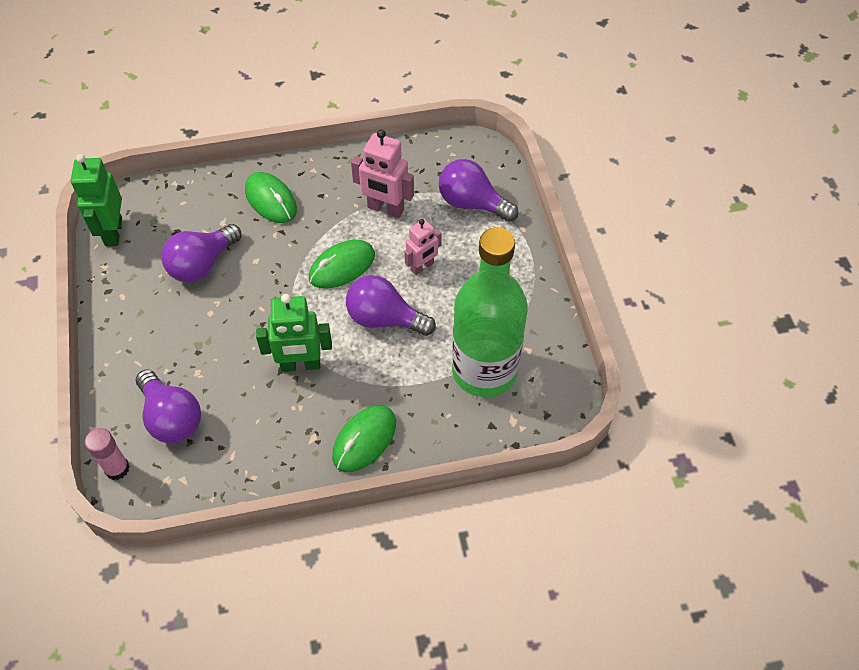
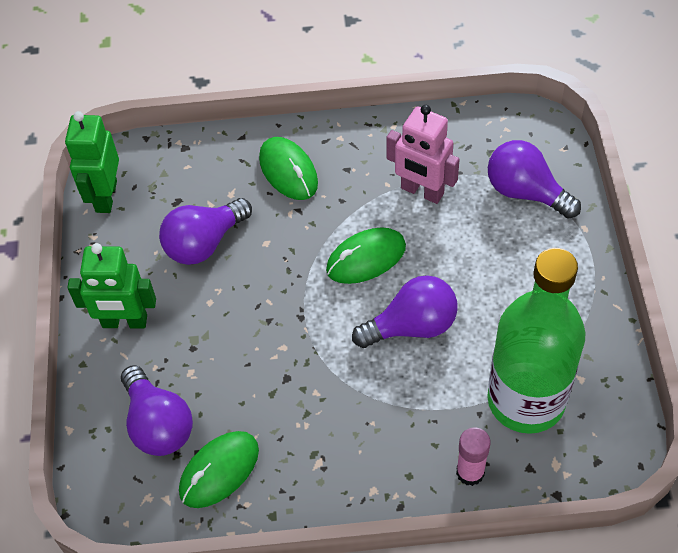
camera: 10 degrees right, 0 degrees up
(117, 468) = (93, 478): pink glue stick -> pink glue stick (470, 472)
(300, 365) = (310, 374): green robot -> green robot (124, 322)
(364, 440) = (378, 471): green mouse -> green mouse (219, 471)
(384, 319) = (412, 326): purple light bulb -> purple light bulb turned 135 degrees clockwise
(422, 267) = (460, 266): pink robot -> none

